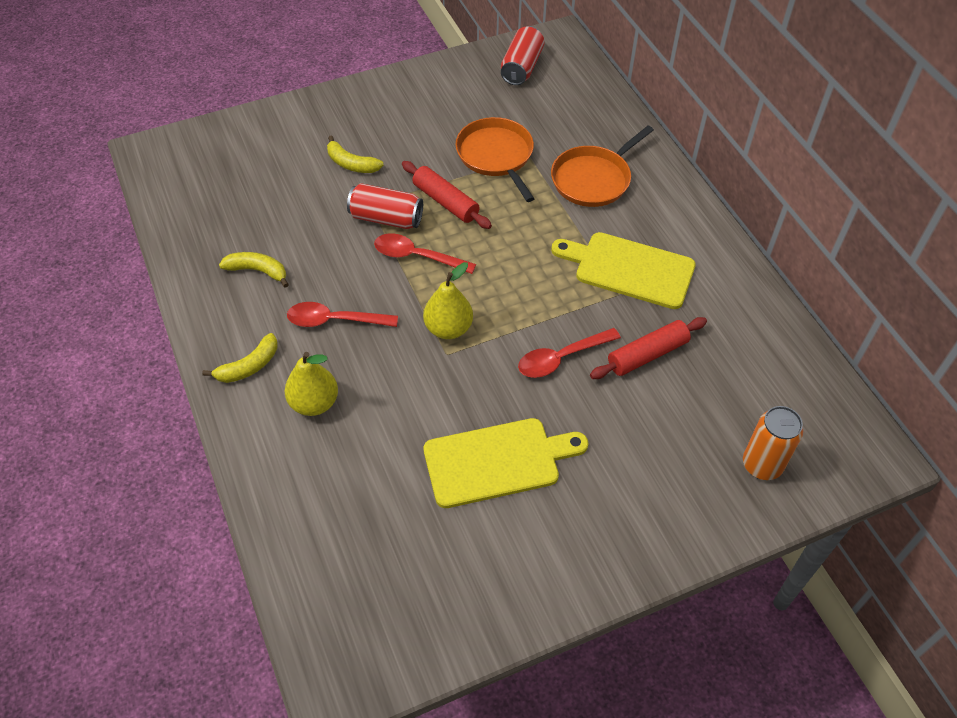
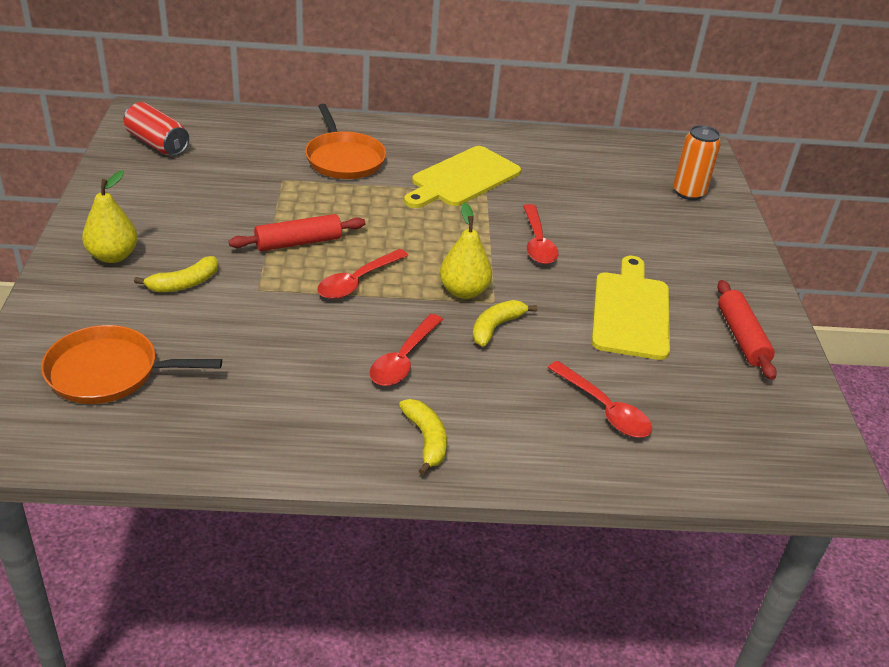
camera: 70 degrees left, 15 degrees down
(257, 271) = (288, 396): yellow banana -> yellow banana (496, 327)
(314, 403) = (505, 404): yellow pear -> yellow pear (113, 256)
(343, 475) = (604, 409): none -> red spoon
(386, 218) = (288, 285): red can -> none
(496, 156) = (264, 196): orange pan -> orange pan (109, 372)
(647, 355) = (559, 202): red rolling pin -> red rolling pin (742, 337)

